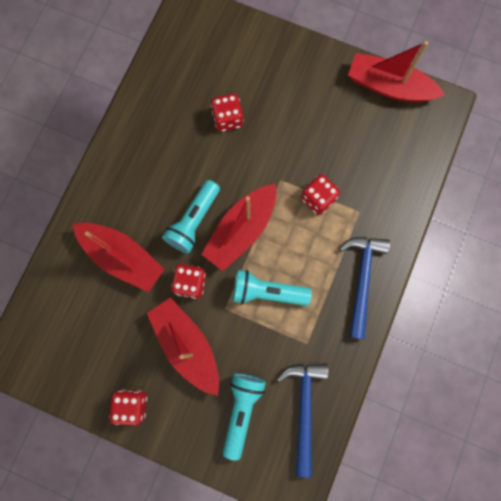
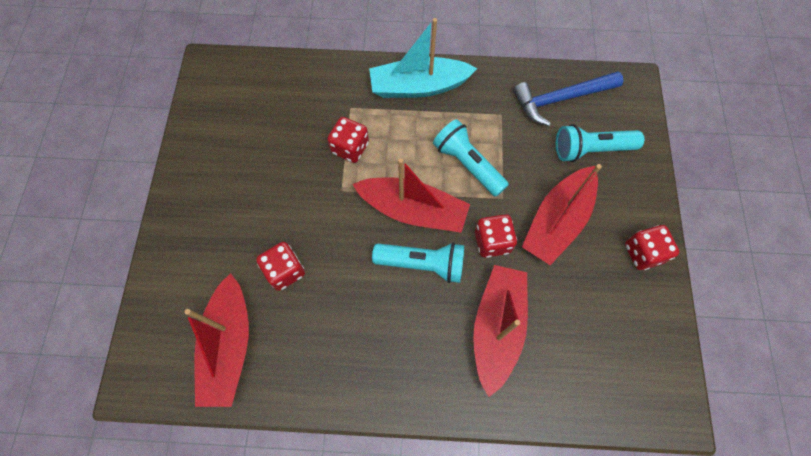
camera: 110 degrees left, 10 degrees down
(267, 292) = (467, 164): turquoise flashlight -> turquoise flashlight turned 150 degrees clockwise
(362, 279) = (418, 86): blue hammer -> turquoise boat
(389, 86) = (199, 119): red boat -> red boat (229, 346)

